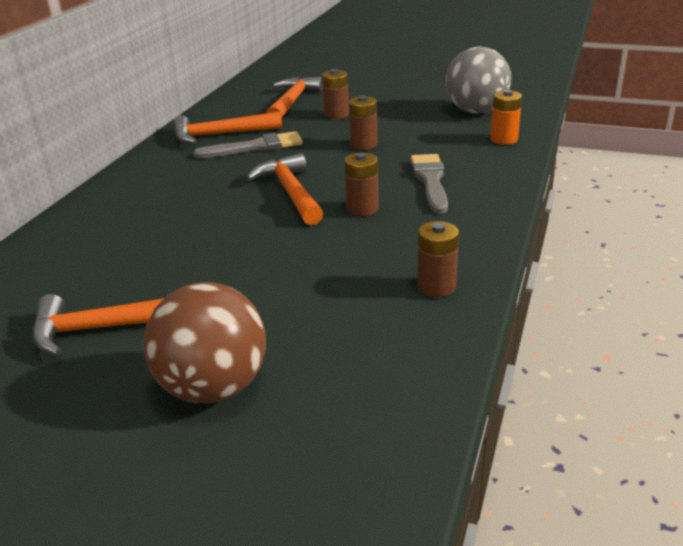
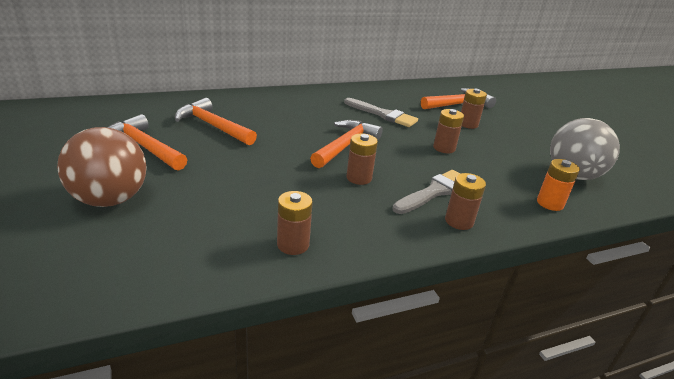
camera: 45 degrees right, 0 degrees up
(220, 135) = (381, 99): orange hammer -> orange hammer (213, 126)
(486, 189) = (459, 221): none -> brown battery

